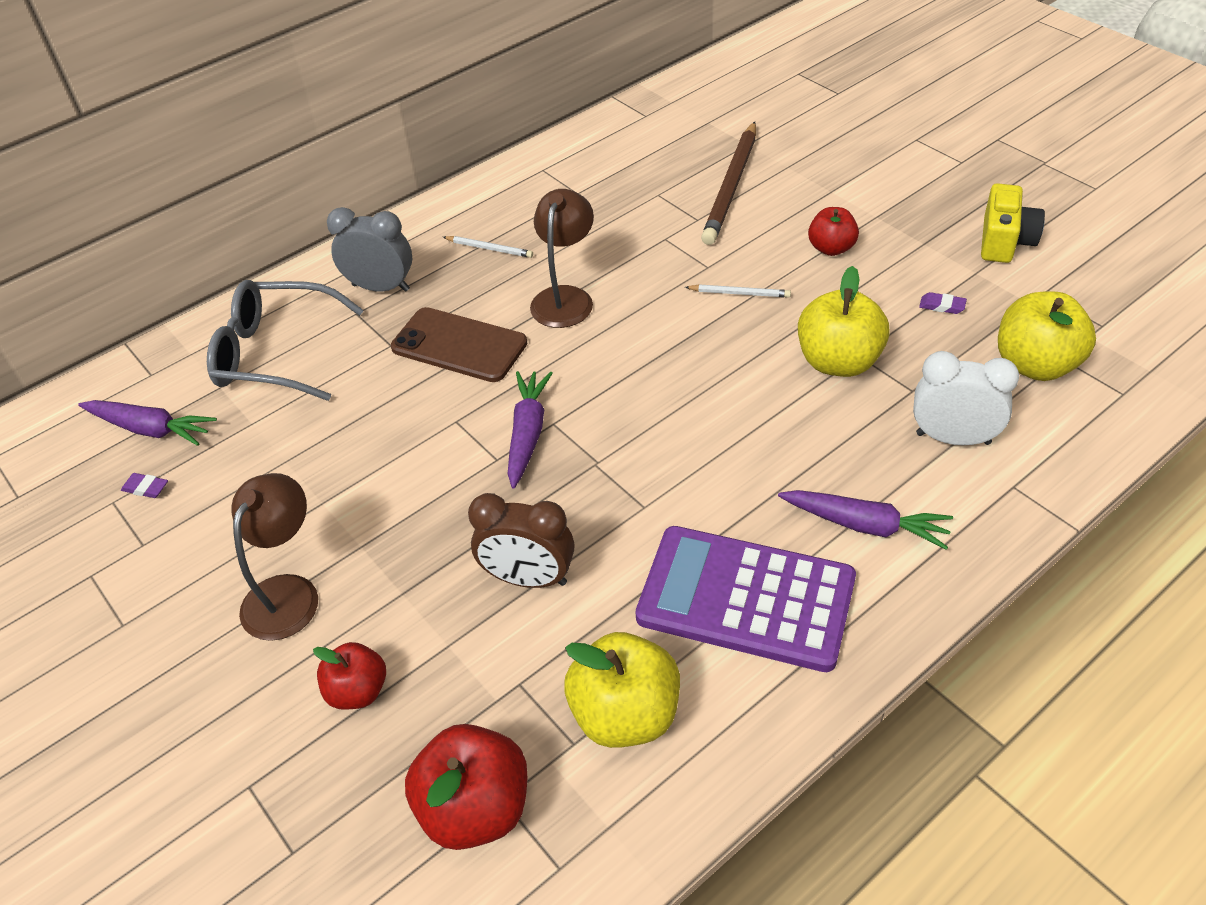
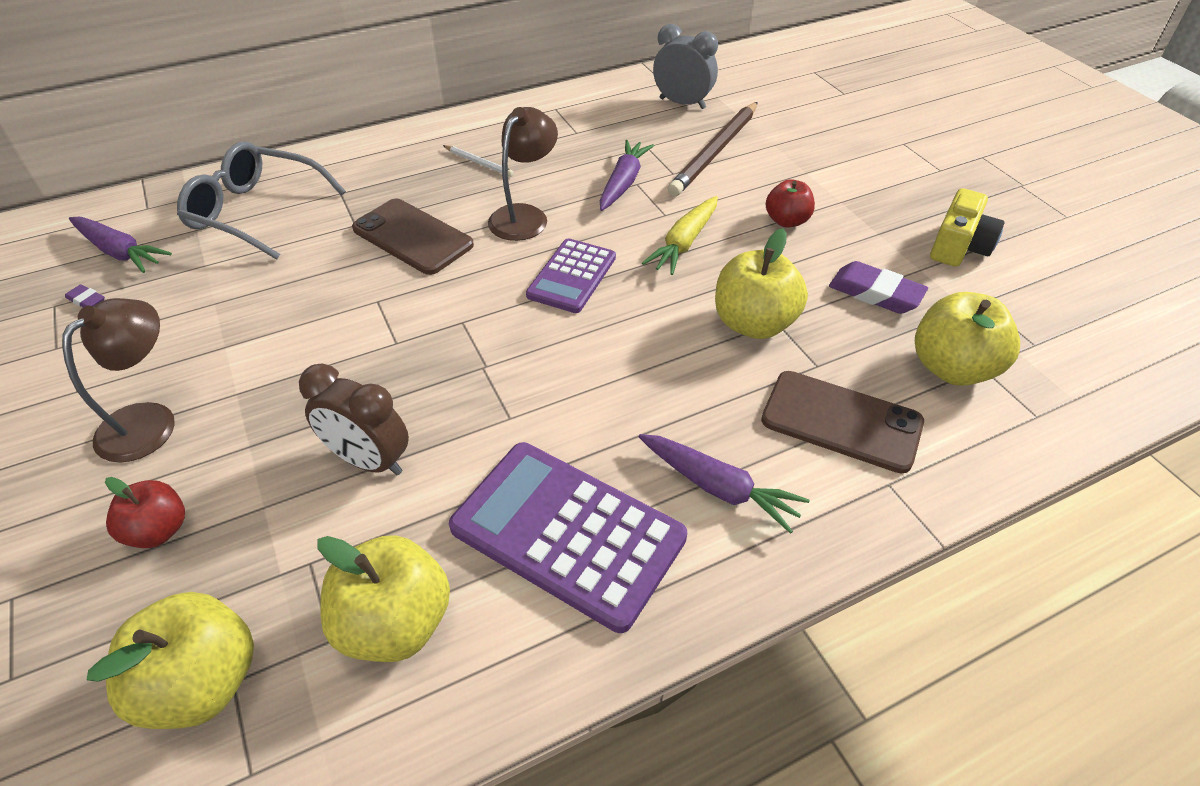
camera: 10 degrees right, 0 degrees up
(381, 287) = (371, 176): grey clock -> grey clock (682, 103)
(475, 808) = (202, 683): red apple -> yellow apple
(528, 433) = (434, 326): purple carrot -> purple carrot (623, 183)
(642, 352) = (572, 276): none -> purple calculator
(739, 293) = (684, 243): white pencil -> yellow carrot
(942, 306) = (875, 293): purple eraser -> purple eraser, size x2.02
(953, 438) = (841, 421): white clock -> brown phone

